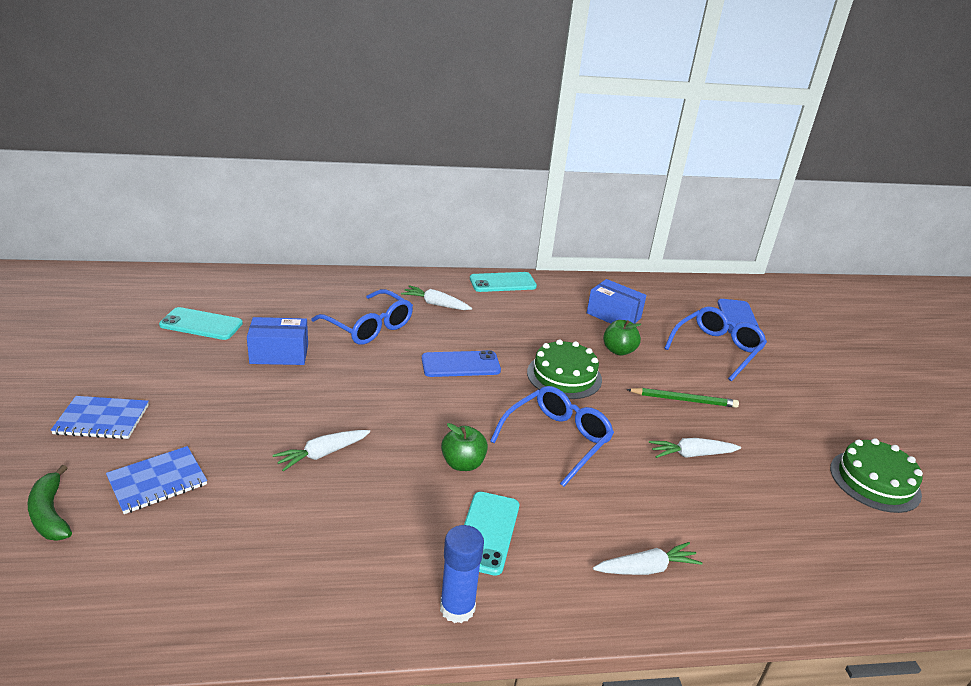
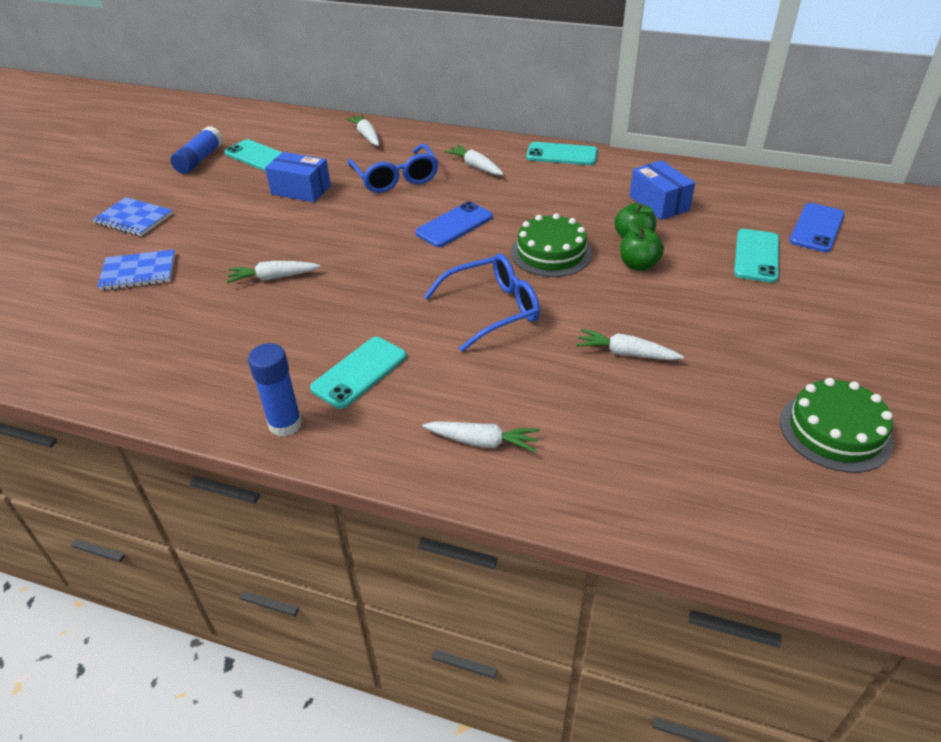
camera: 30 degrees right, 10 degrees up
(50, 514) = (55, 279): green banana -> none
(134, 338) = (200, 160): none -> blue glue stick
(305, 287) = (366, 136): none -> white carrot
(460, 364) = (454, 225): blue phone -> blue phone turned 60 degrees counterclockwise
(463, 464) = (385, 311): green apple -> green apple (638, 265)
(683, 400) = (665, 300): green pencil -> none
(717, 349) = (756, 256): blue glasses -> turquoise phone

